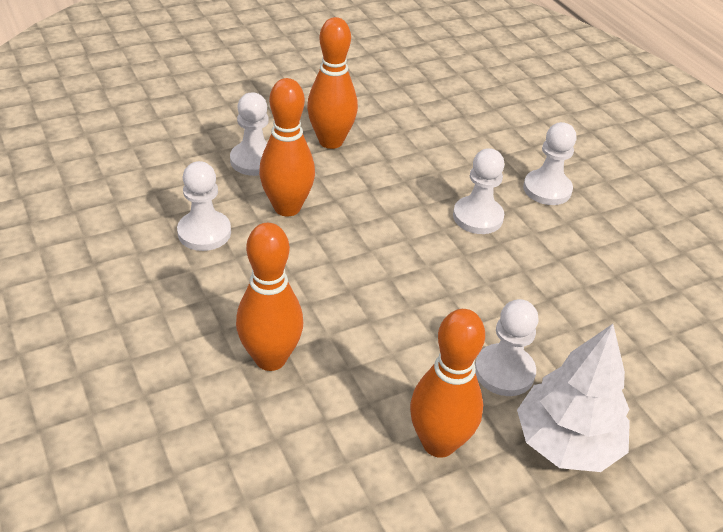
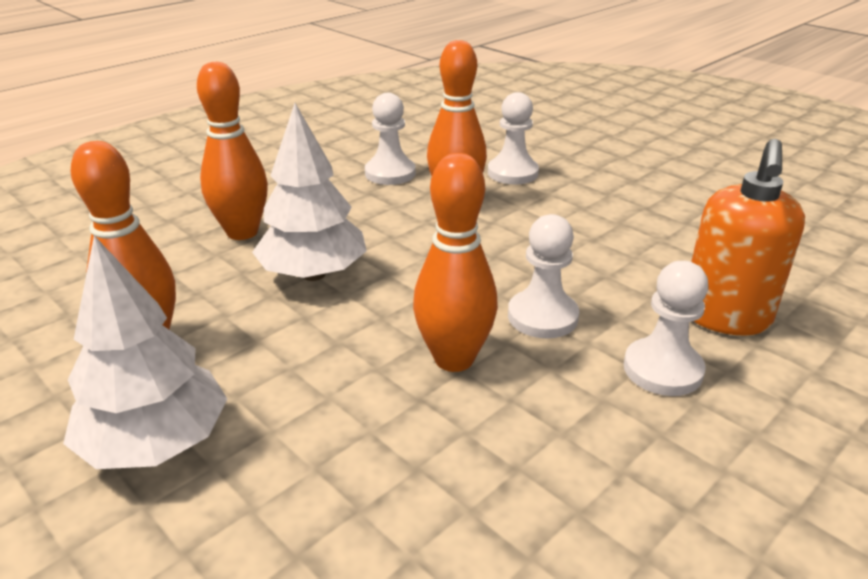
camera: 75 degrees right, 10 degrees down
(331, 141) = (587, 202): orange bowling pin -> orange bowling pin (454, 359)
(372, 321) = (313, 274): none -> white tree
(504, 145) = (725, 317): none -> orange soap dispenser
(504, 372) = (266, 375): white pawn -> none

